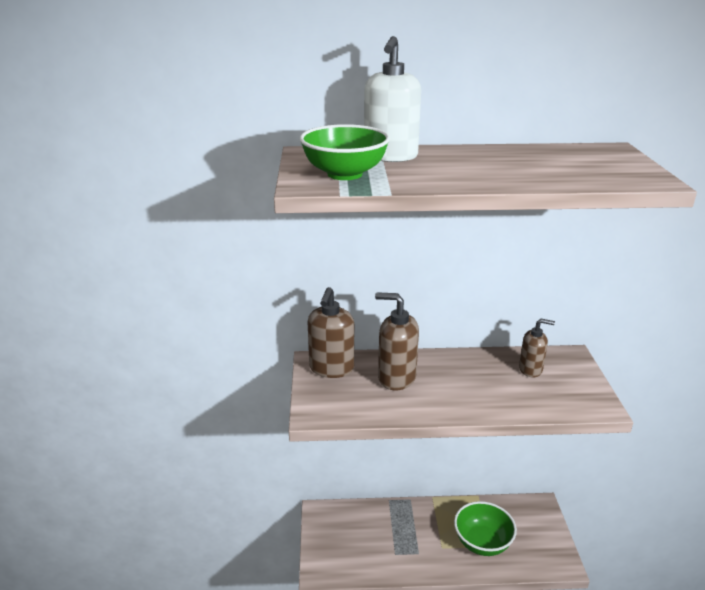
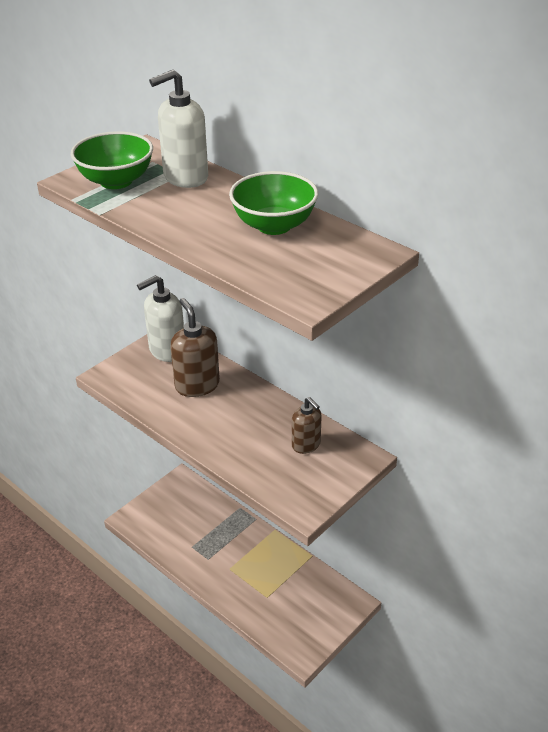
camera: 45 degrees right, 10 degrees up
(331, 368) = (167, 350): brown soap dispenser -> white soap dispenser
(482, 543) = (263, 589): green bowl -> green bowl (274, 225)

